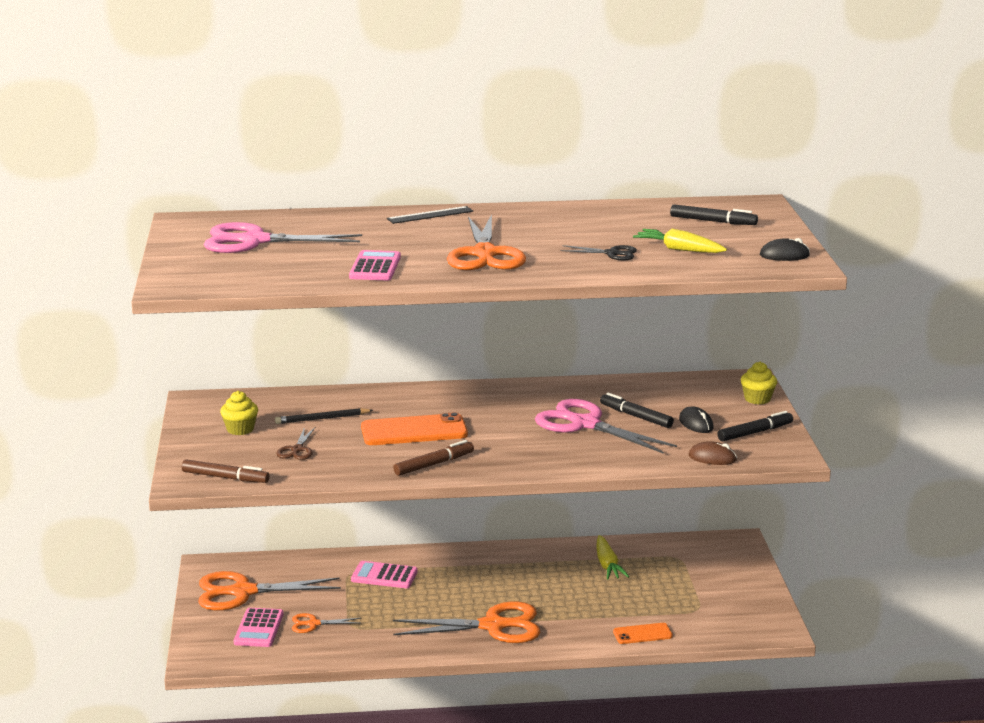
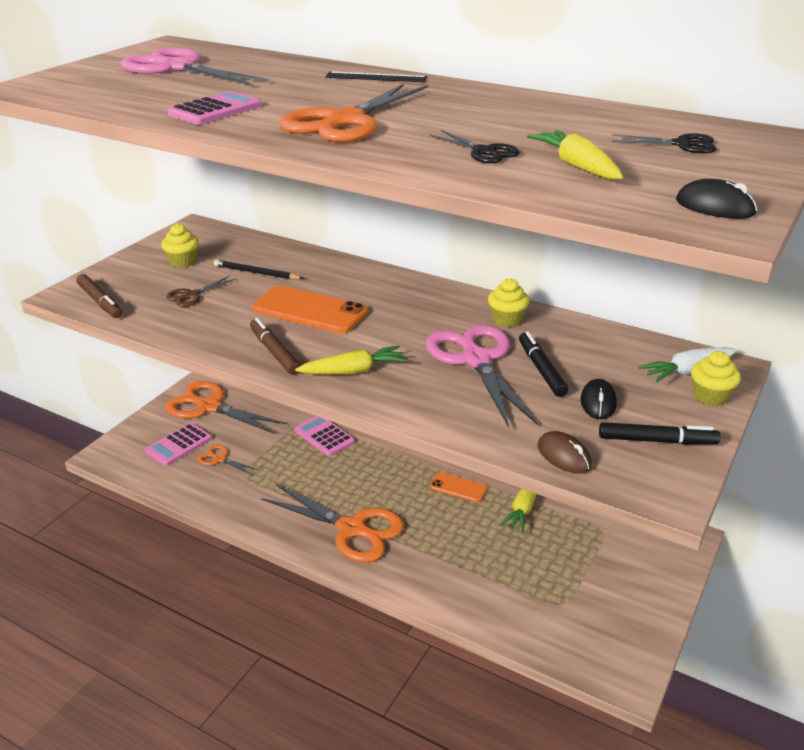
camera: 35 degrees right, 10 degrees up
(434, 464) = (274, 352): brown marker -> brown marker turned 120 degrees counterclockwise
(511, 457) = (353, 371): none -> yellow carrot
(570, 393) = (507, 320): none -> yellow cupcake
(642, 634) = (476, 607): orange phone -> orange phone (458, 487)
(713, 221) = (682, 144): black marker -> black scissors
(727, 389) = (687, 371): none -> white carrot

